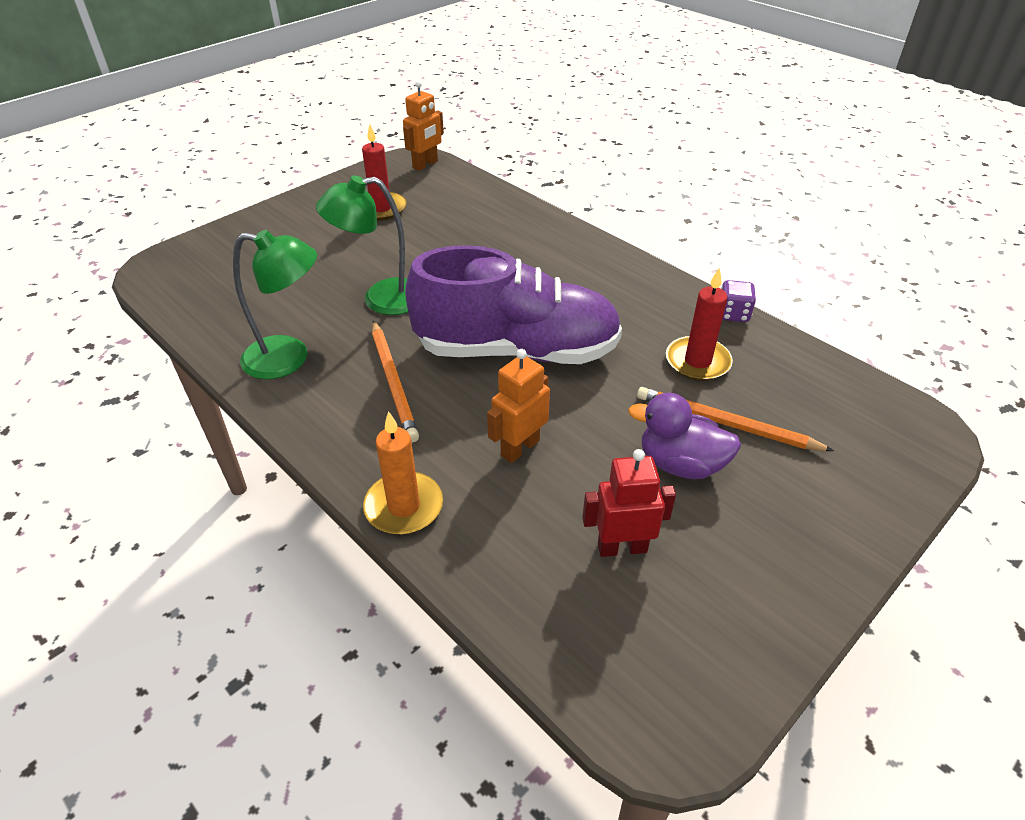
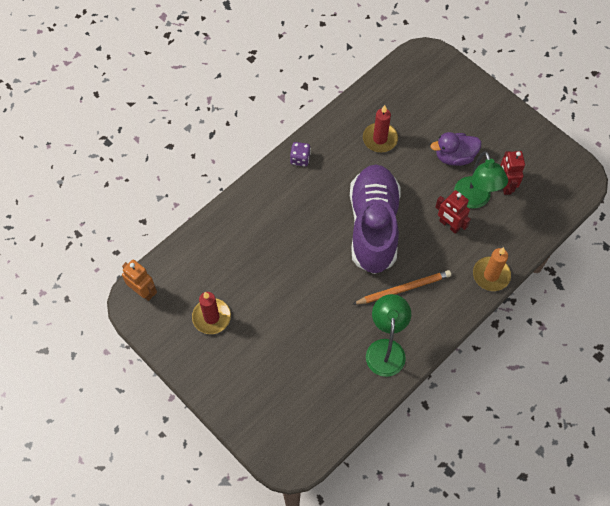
camera: 90 degrees left, 20 degrees up
(381, 299) = (325, 304): green lamp -> green lamp (474, 200)
(519, 448) = (449, 225): orange robot -> red robot
(680, 464) = (454, 157): purple duck -> purple duck turned 60 degrees clockwise
(726, 424) = (426, 134): orange pencil -> none
(733, 314) = (337, 115): purple dice -> purple dice (300, 159)

